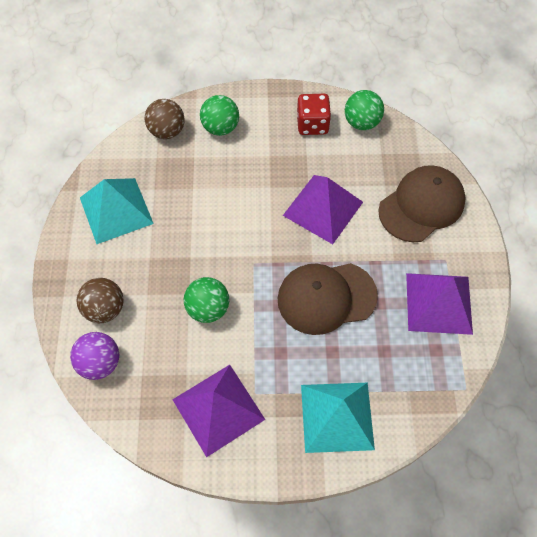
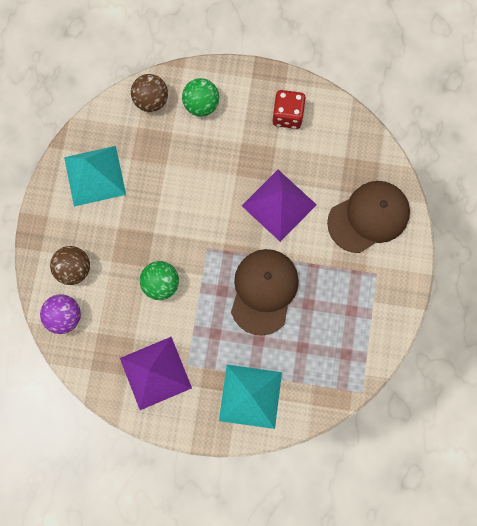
camera: 10 degrees right, 15 degrees up
(326, 297) = (264, 291): brown cap -> brown cap turned 105 degrees clockwise
(361, 122) = (334, 121): green ball -> none
(439, 303) = (359, 313): purple pyramid -> none

